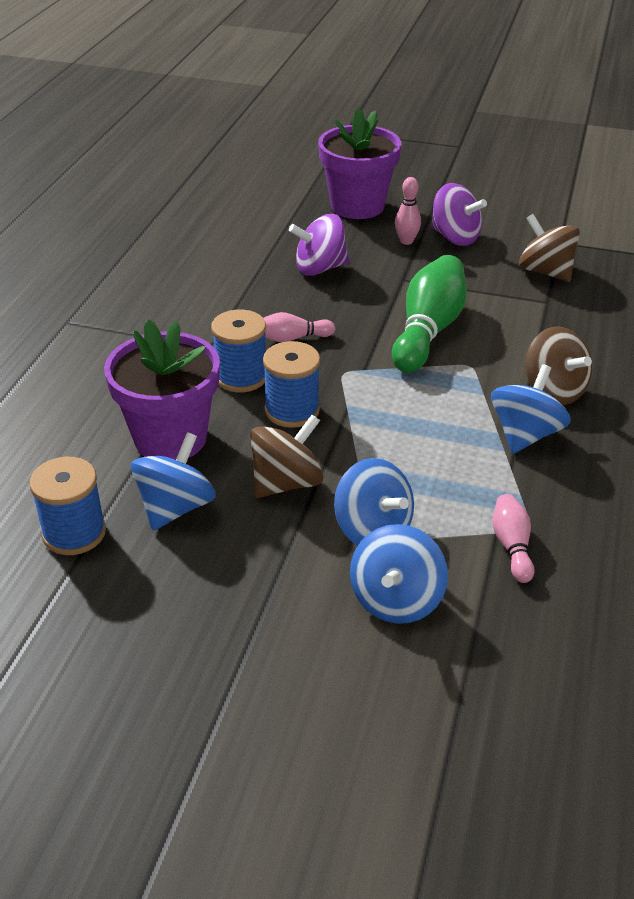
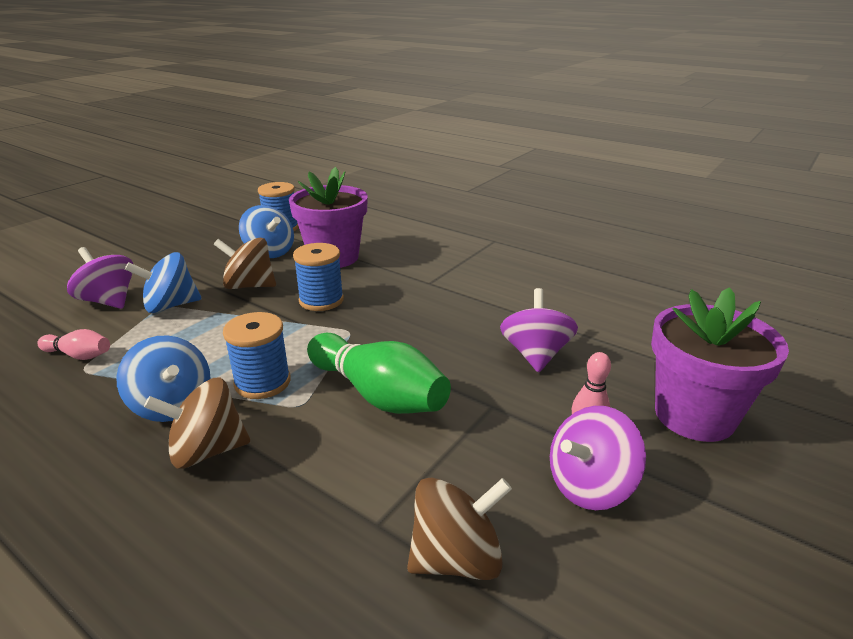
camera: 110 degrees right, 10 degrees down
(241, 377) = (380, 288): blue spool -> blue spool (262, 382)
(286, 483) = (249, 286): brown spinning top -> brown spinning top turned 120 degrees clockwise
(292, 338) = (417, 317): pink bowling pin -> none
(396, 599) = (109, 301): blue spinning top -> purple spinning top

